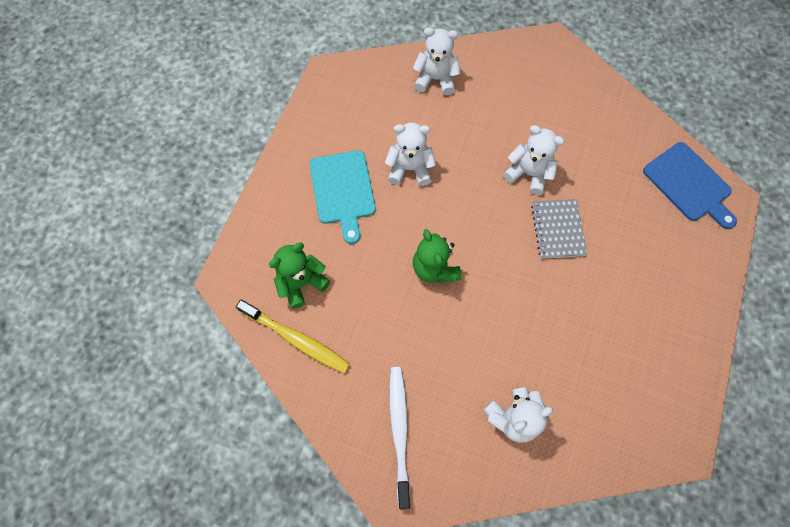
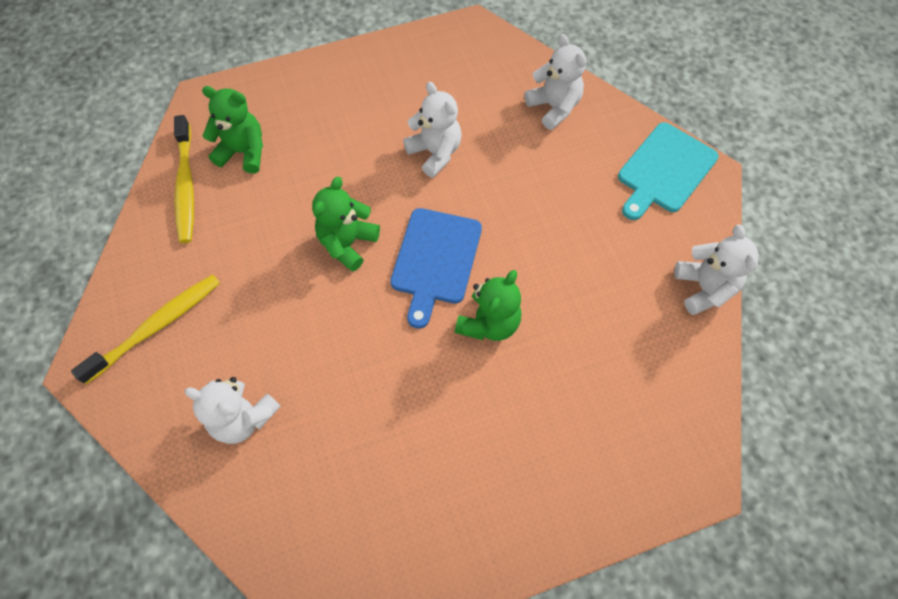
camera: 50 degrees right, 5 degrees down
(343, 191) = (362, 119): turquoise cutting board -> turquoise cutting board (665, 170)
(399, 431) = (157, 326): white toothbrush -> yellow toothbrush
(528, 173) = (528, 254): white teddy bear -> white teddy bear (704, 288)
(557, 229) = (489, 323): grey notebook -> green teddy bear
(689, 184) = (673, 421): blue cutting board -> blue cutting board (435, 260)

